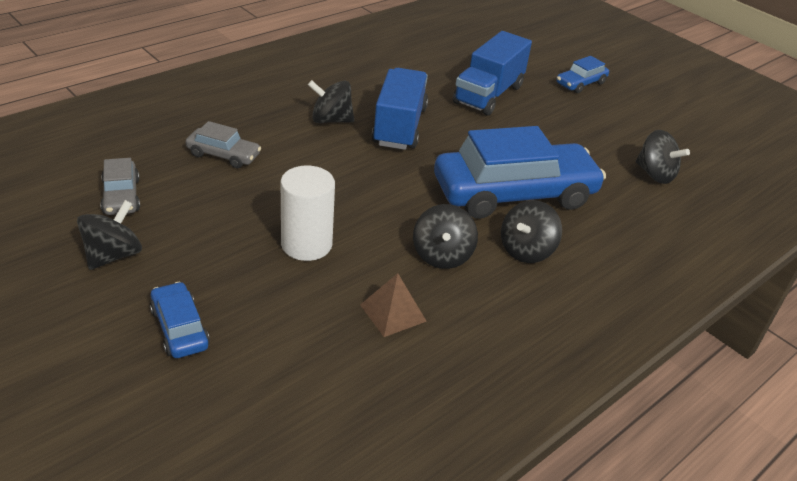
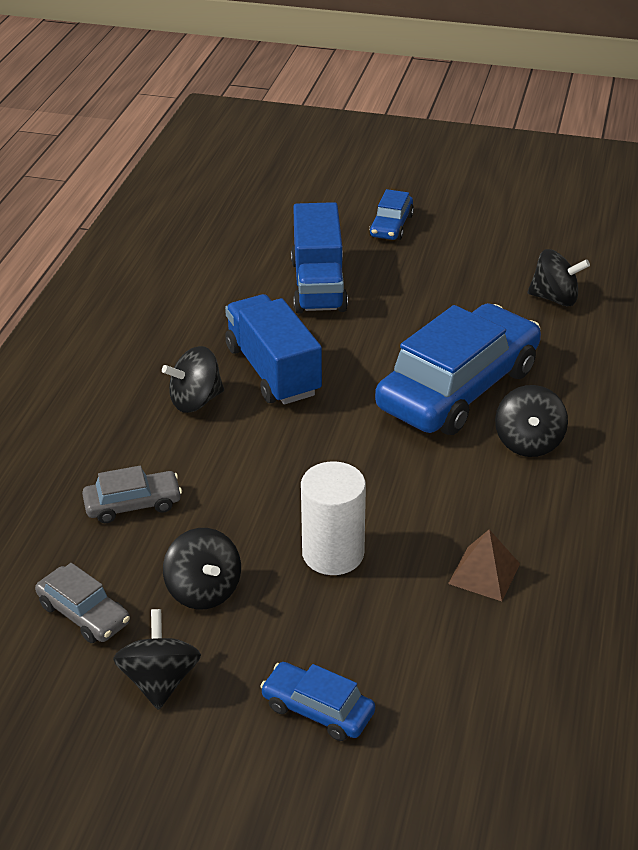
camera: 30 degrees left, 0 degrees up
(442, 255) = (464, 491): black spinning top -> black spinning top (204, 590)

